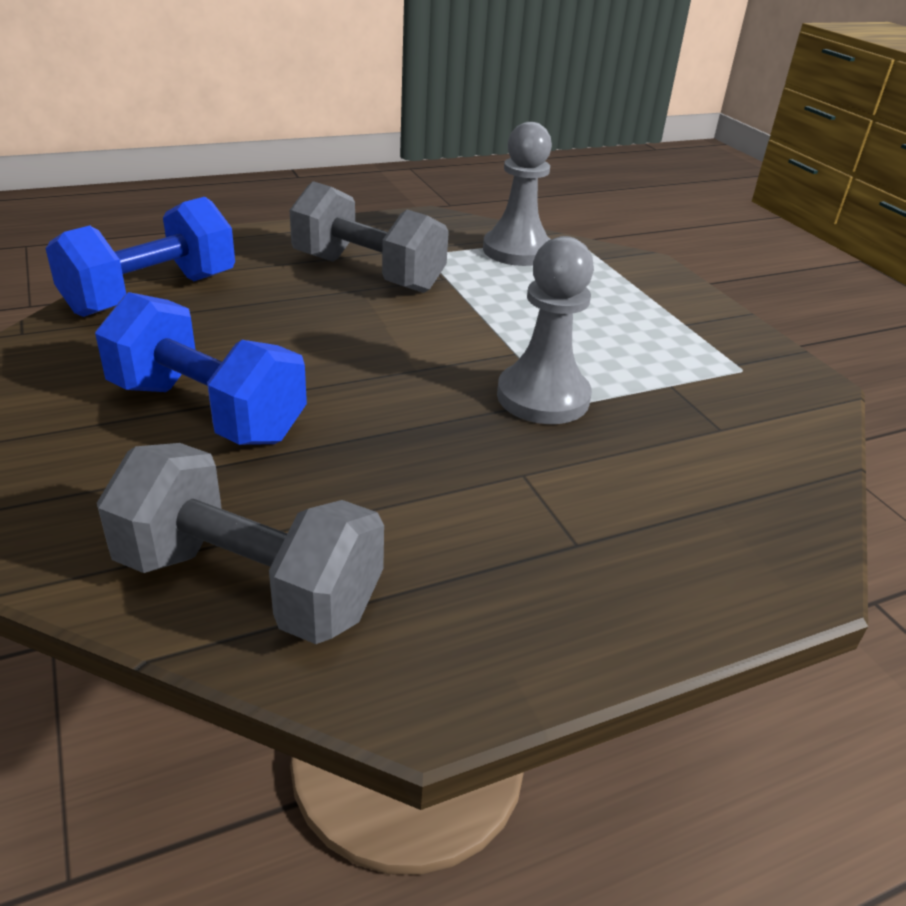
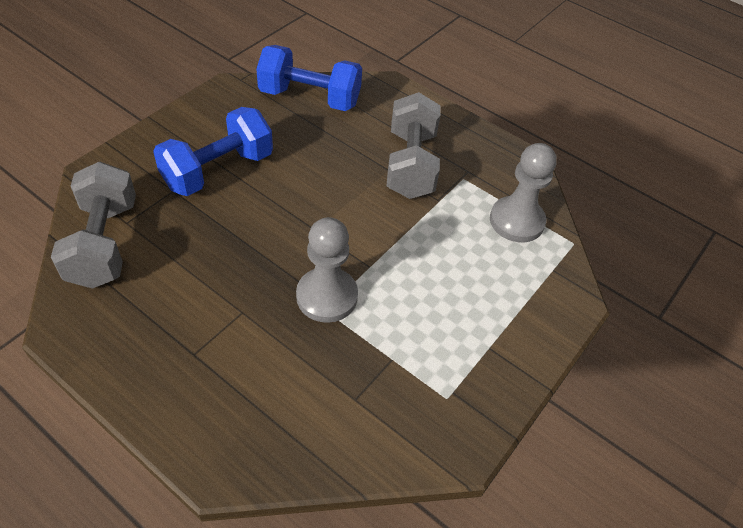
camera: 60 degrees right, 15 degrees up
(207, 411) = (218, 170): blue dumbbell -> blue dumbbell turned 45 degrees clockwise

